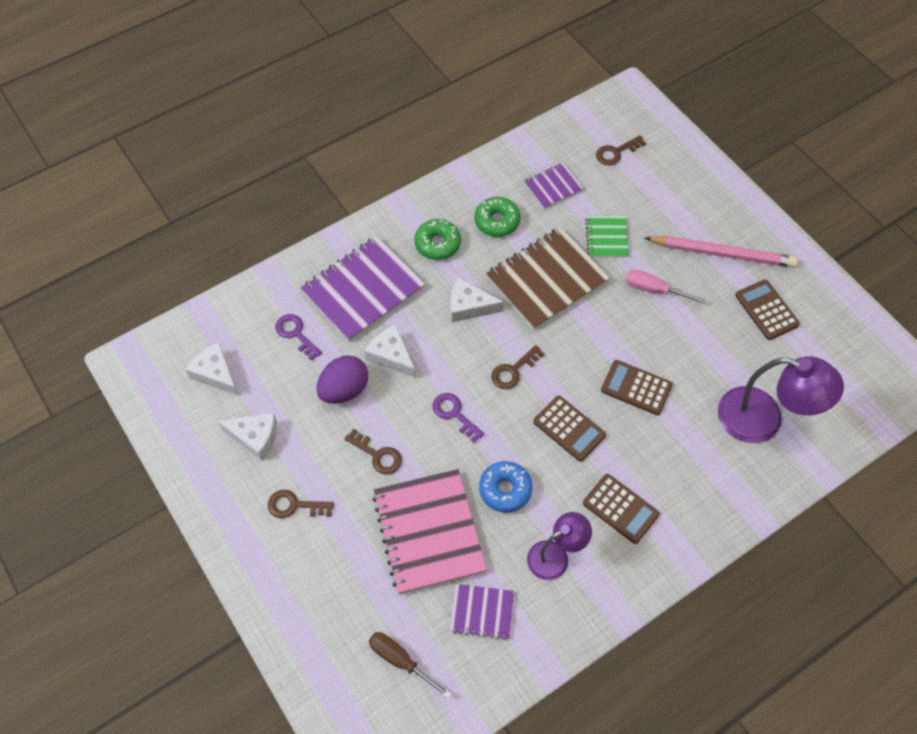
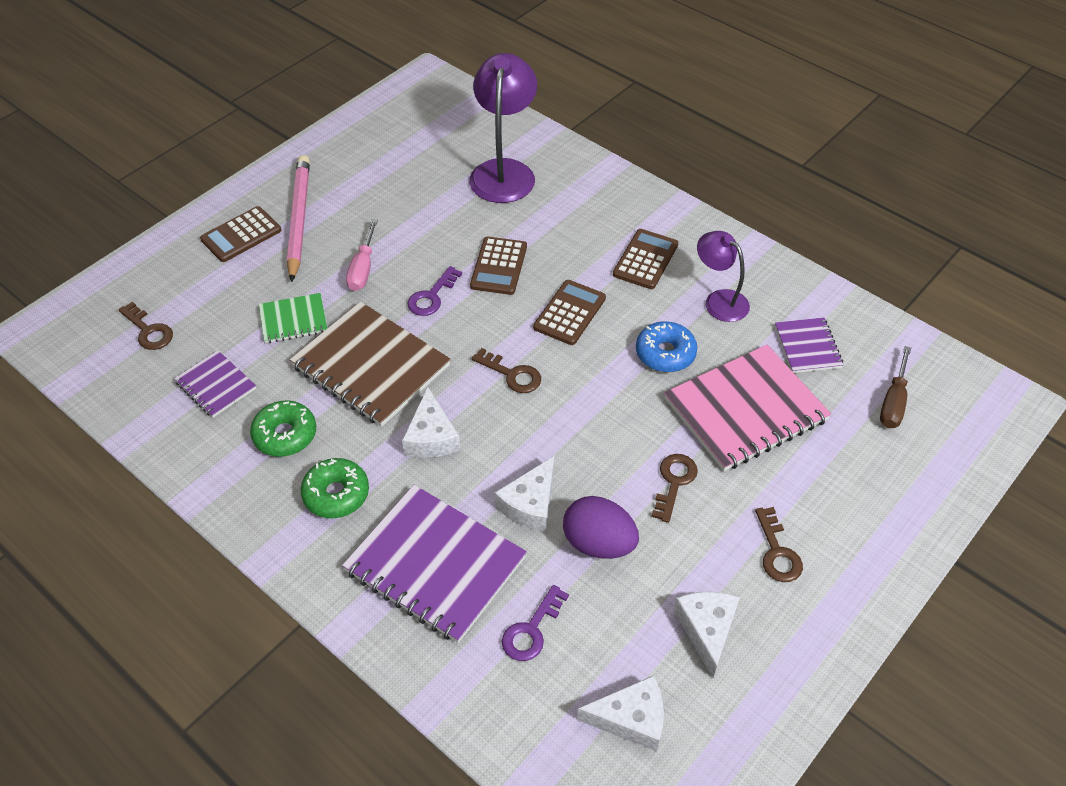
camera: 105 degrees left, 10 degrees down
(215, 373) = (631, 718): white cheese -> white cheese turned 120 degrees counterclockwise
(454, 414) = (590, 418): purple key -> purple key (432, 296)
(766, 310) = (369, 179): brown calculator -> brown calculator (241, 235)

